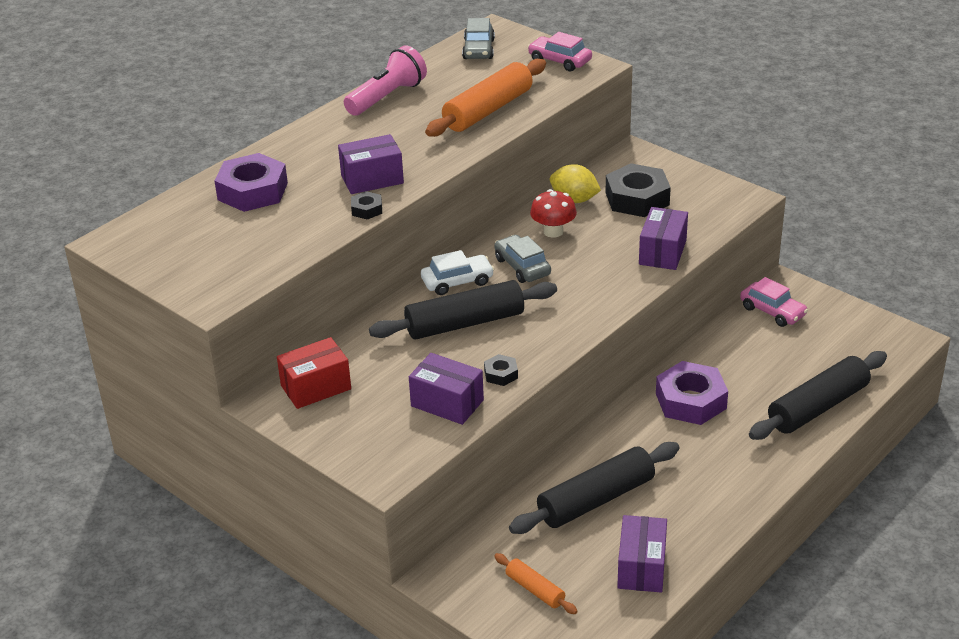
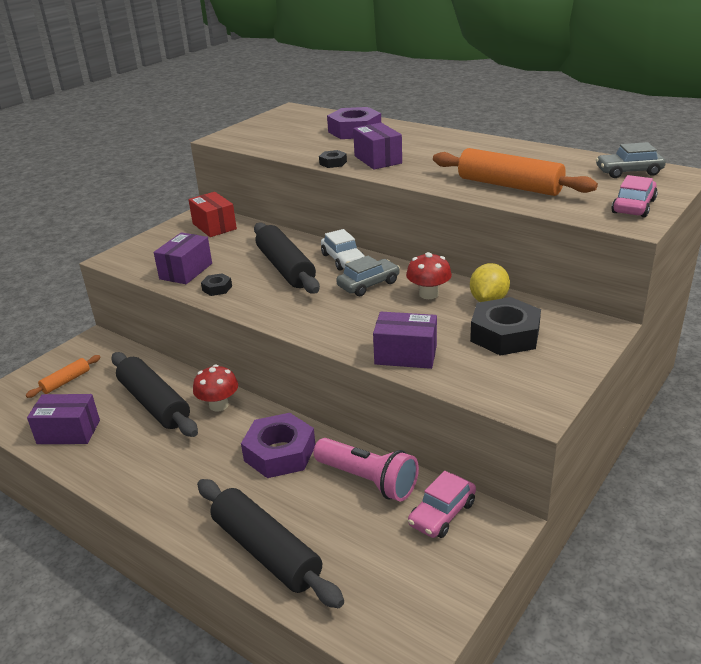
camera: 85 degrees right, 5 degrees down
(387, 97) = (512, 150): pink flashlight -> pink flashlight (368, 480)
(607, 447) = (219, 405): none -> red mushroom

